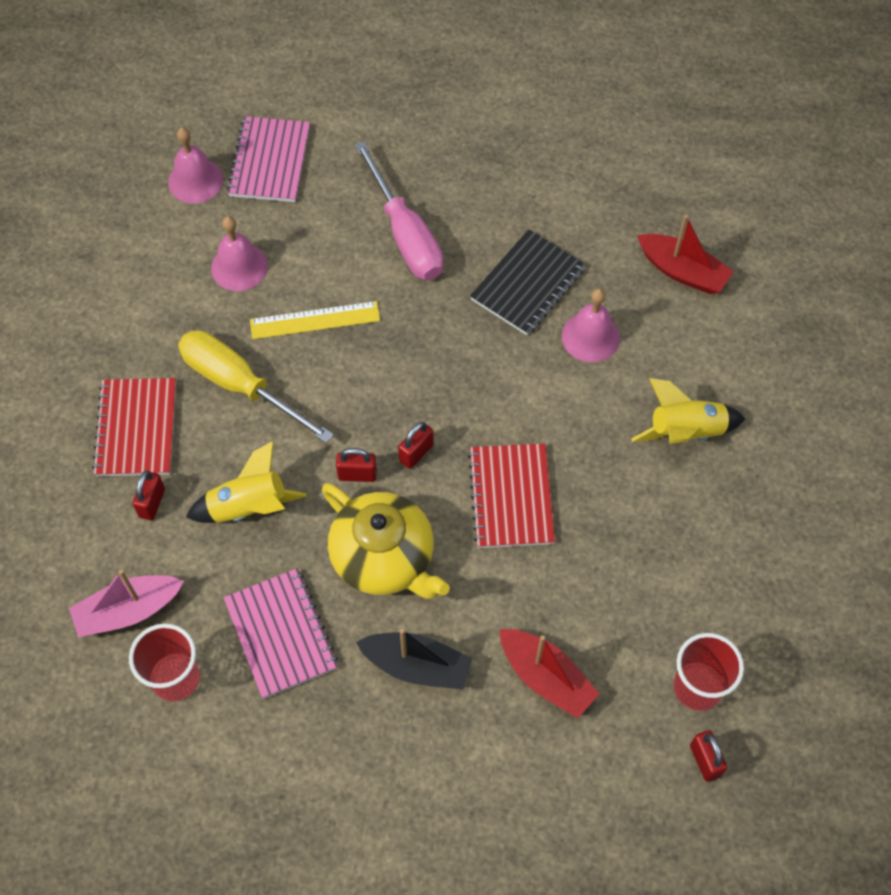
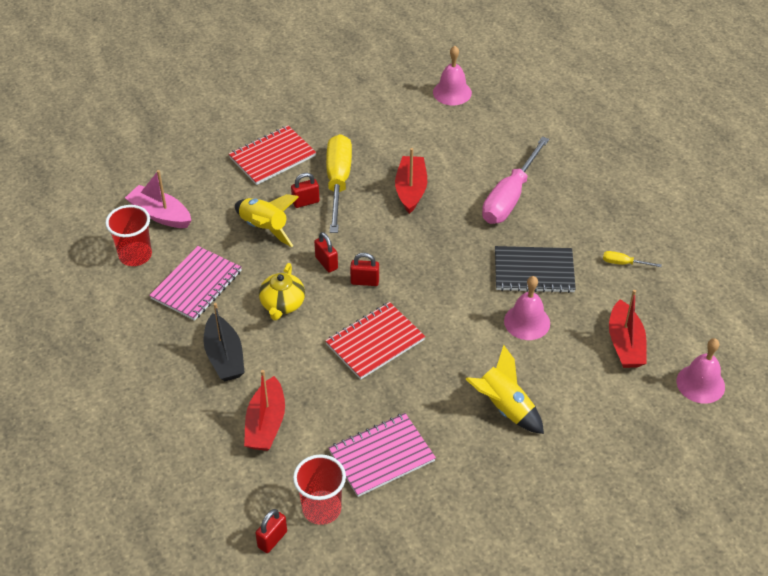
camera: 55 degrees right, 15 degrees down
(152, 503) = (233, 188): red padlock -> red padlock (305, 202)
(239, 267) = (414, 140): pink bell -> pink bell (700, 383)
(270, 161) = (497, 114): pink notebook -> pink notebook (382, 456)
(315, 320) = (411, 190): yellow ruler -> red boat
(384, 558) = (282, 304): yellow teapot -> yellow teapot, size x0.61
(579, 199) = (623, 263): none -> yellow screwdriver

